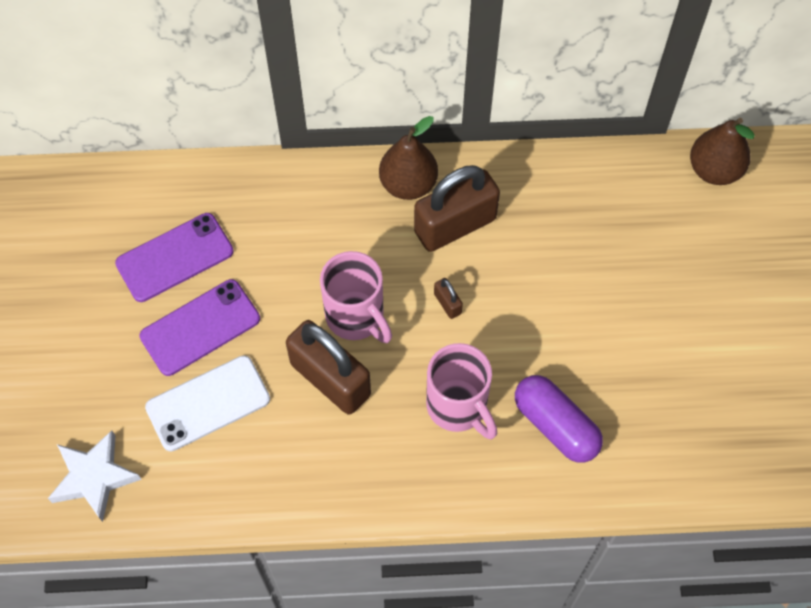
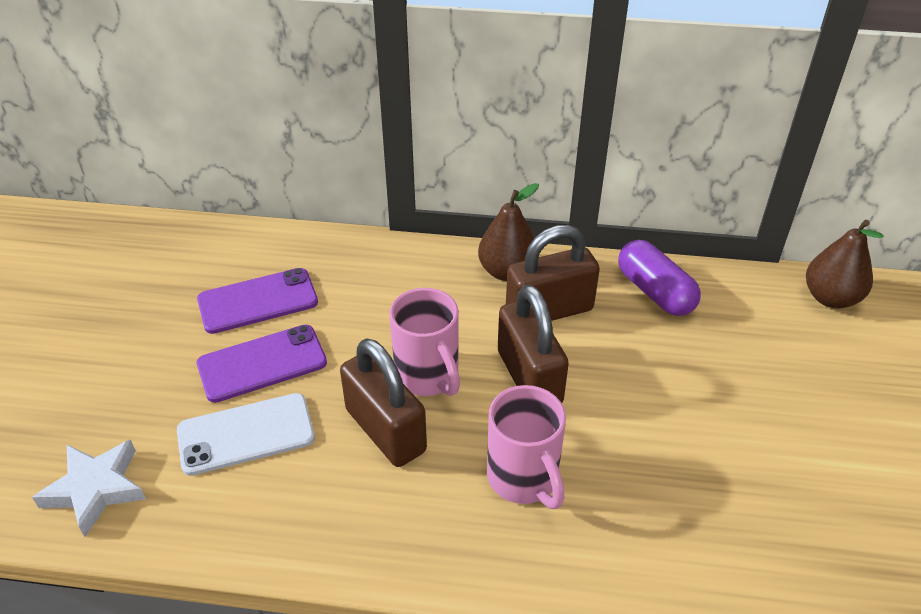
camera: 10 degrees right, 20 degrees down
(447, 303) = (529, 377): brown padlock -> brown padlock, size x2.42
(555, 425) = (637, 516): purple capsule -> purple capsule (655, 292)

